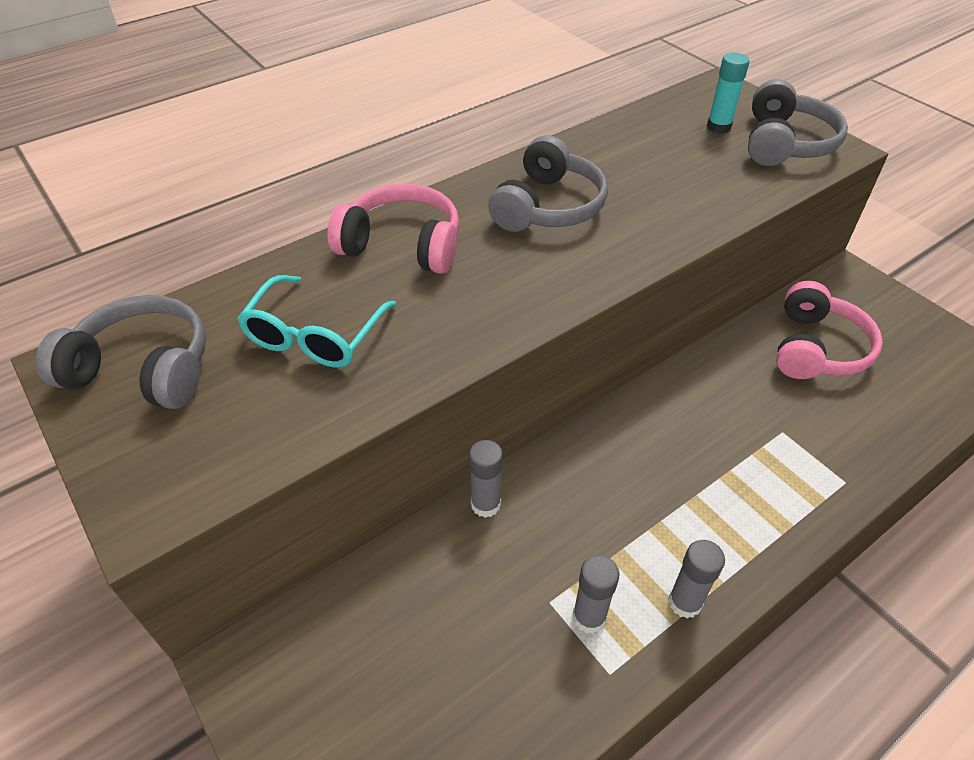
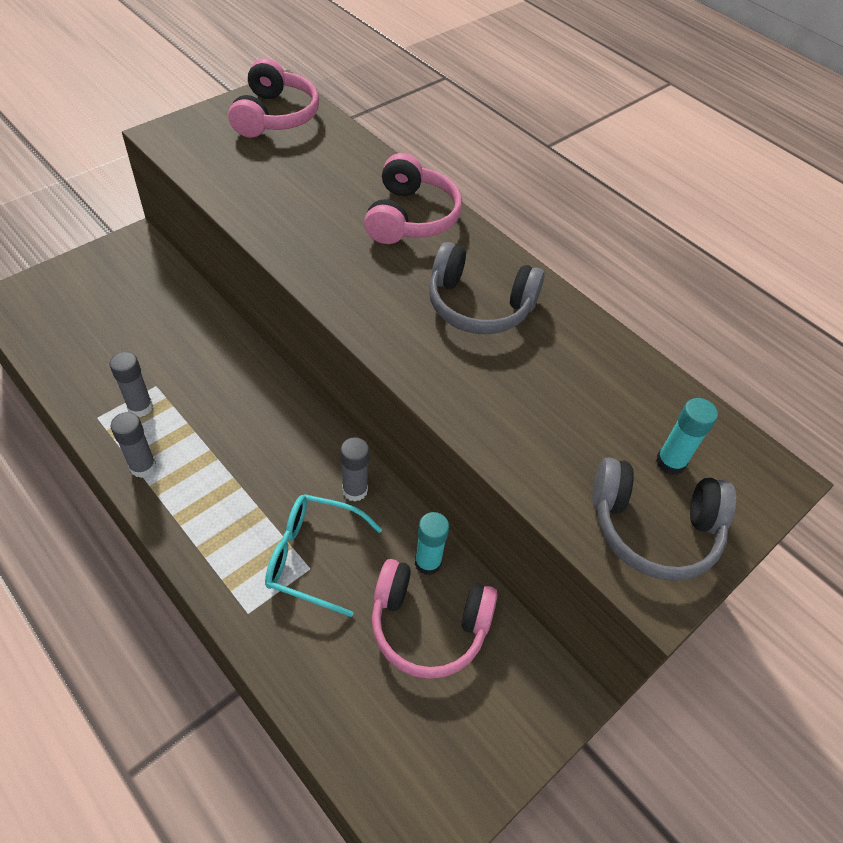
camera: 80 degrees right, 5 degrees up
(143, 369) = (275, 116): grey headphones -> pink headphones
(315, 335) = (305, 182): turquoise glasses -> turquoise glasses (313, 557)
(485, 504) = (240, 349): grey glue stick -> grey glue stick (355, 490)
(754, 345) = (428, 562): none -> turquoise glue stick

